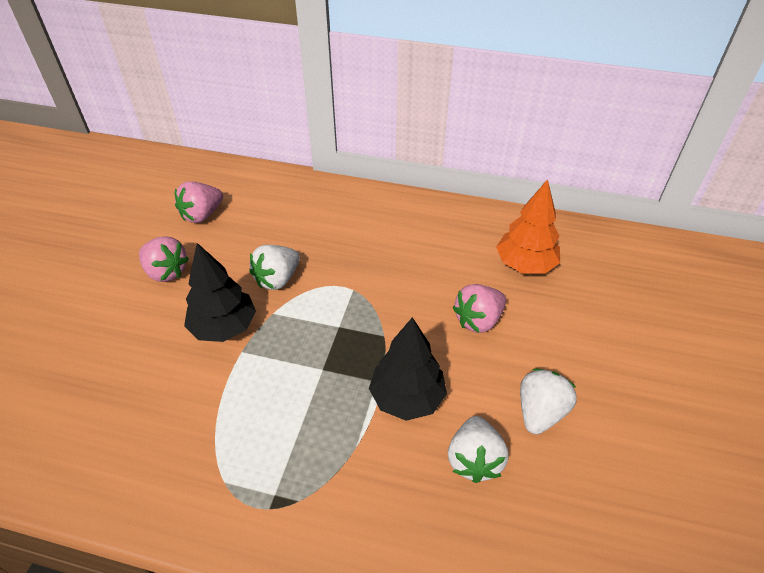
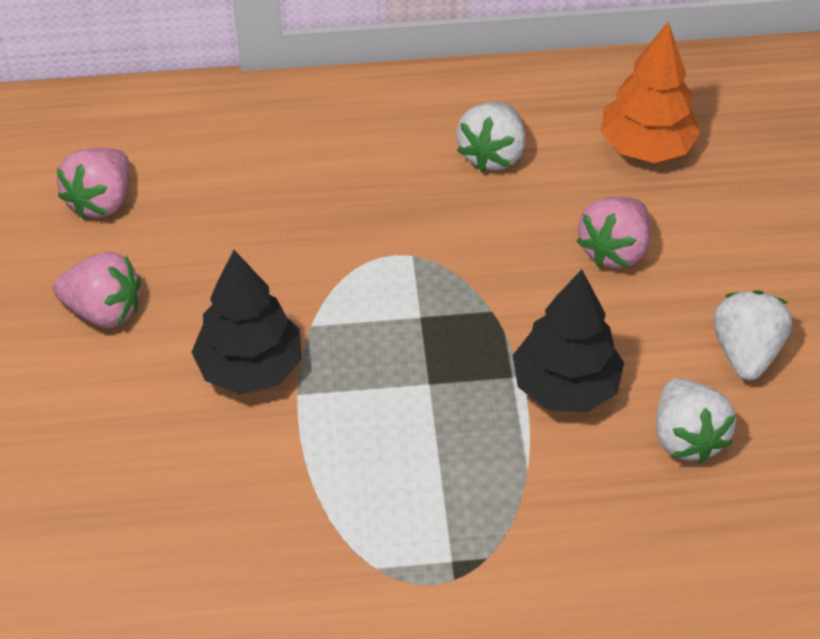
camera: 20 degrees left, 5 degrees up
(277, 279) = (288, 272): white strawberry -> white strawberry (492, 154)

